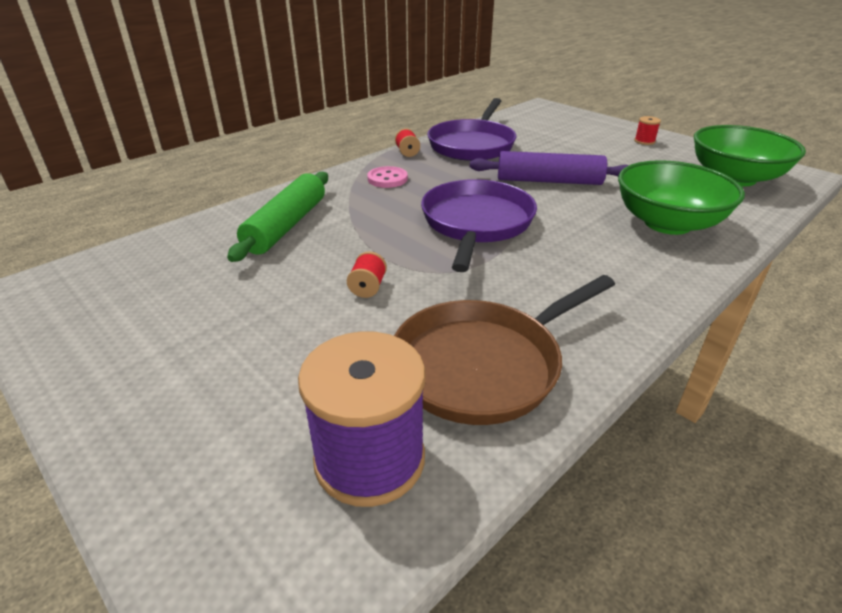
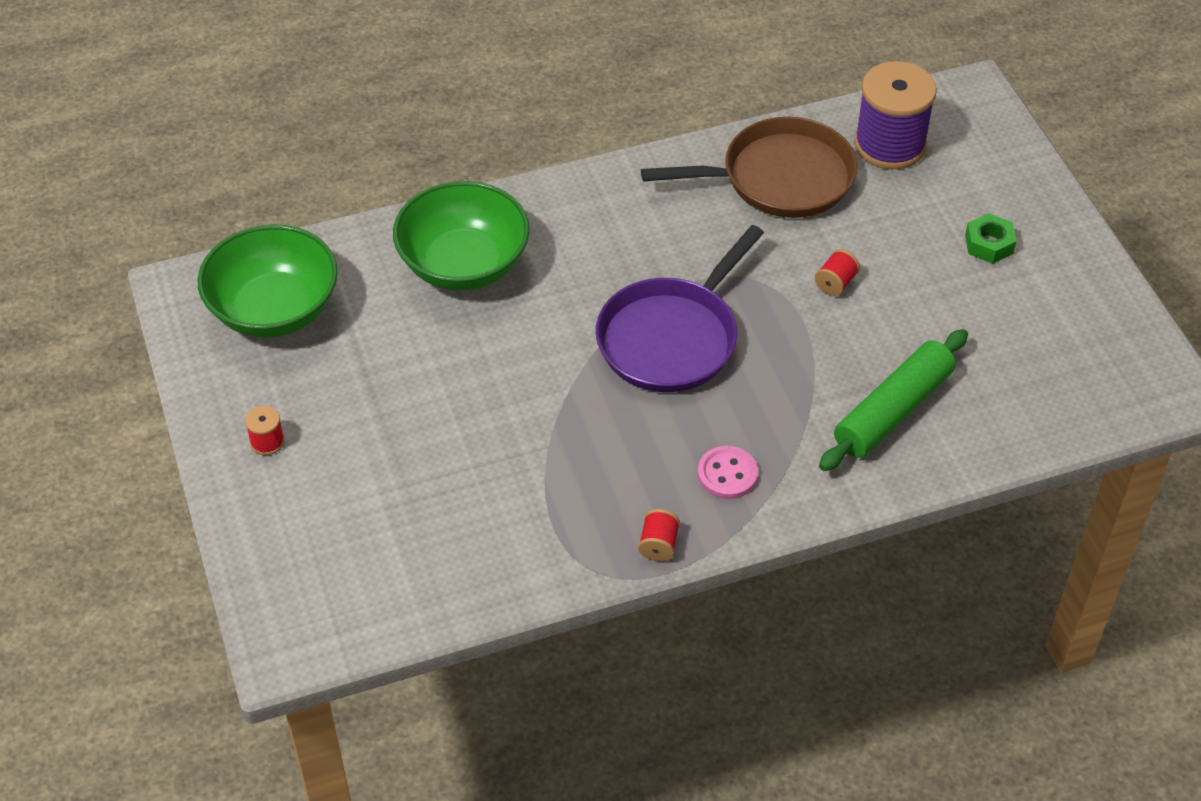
camera: 155 degrees left, 15 degrees up
(209, 367) = (989, 244): none -> green nut
(472, 145) = (540, 532): purple pan -> none
(549, 181) = (515, 389): purple rolling pin -> none

